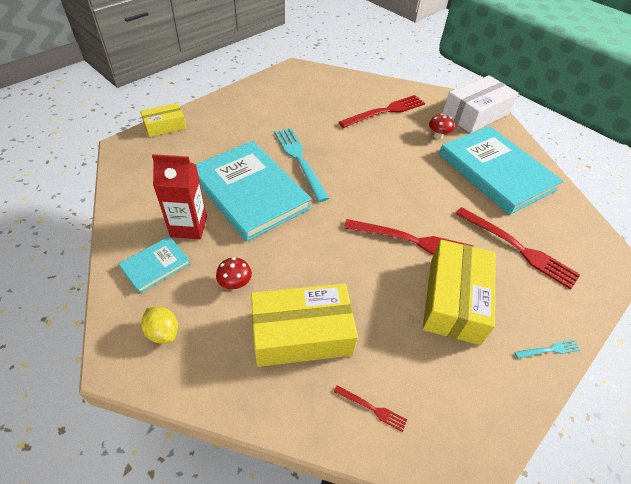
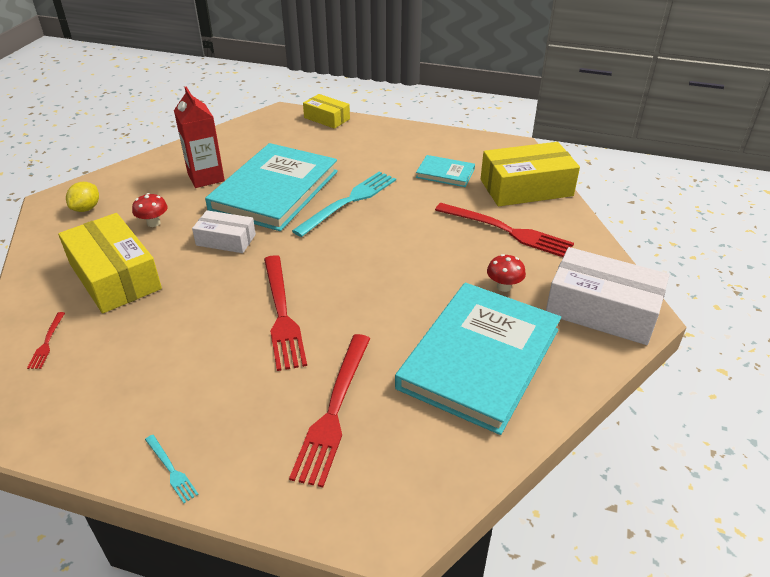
camera: 65 degrees right, 10 degrees down
(155, 265) = (152, 179): turquoise book -> turquoise book (445, 173)
(299, 243) = (226, 240): none -> white box
(454, 300) = (208, 368): yellow box -> yellow box (526, 188)

